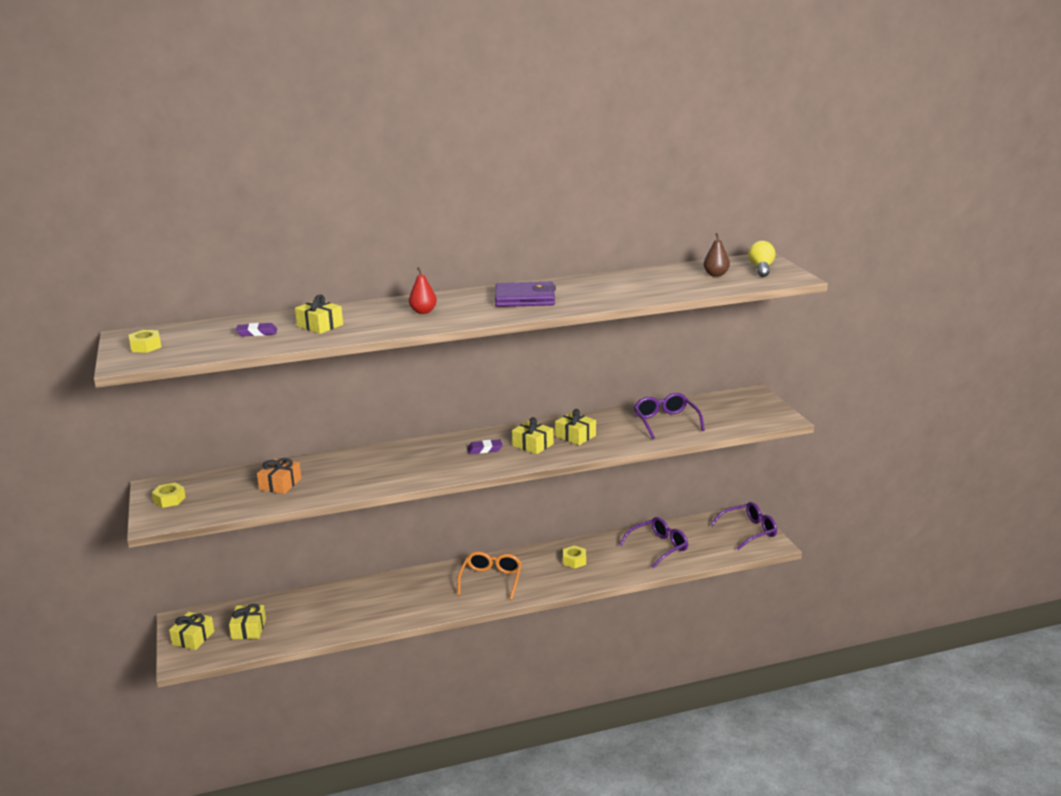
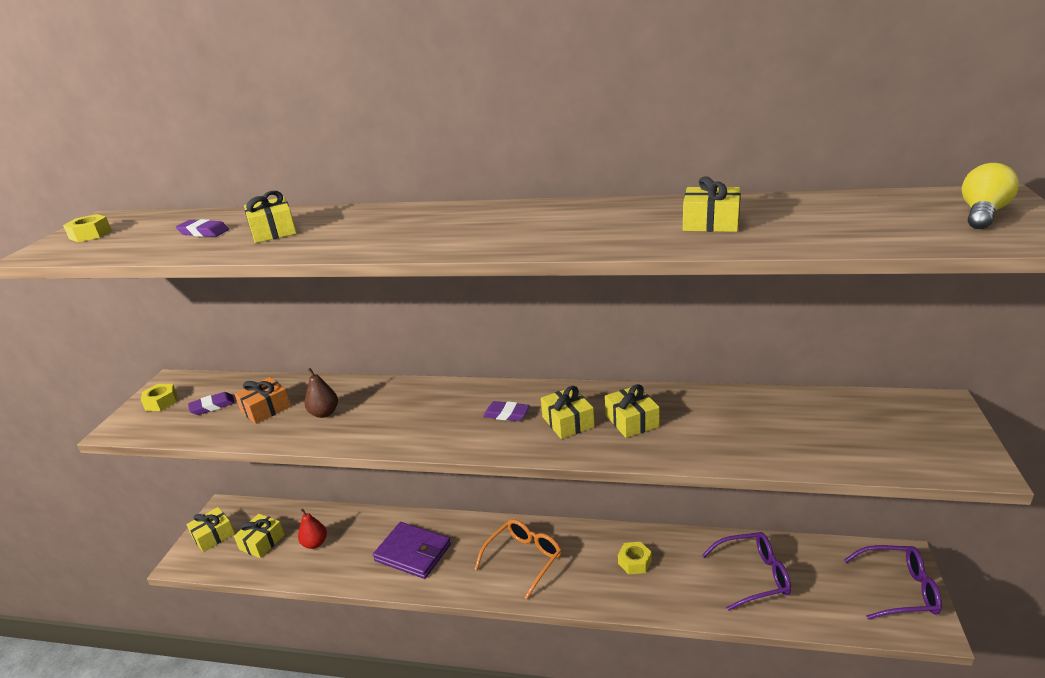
camera: 30 degrees right, 5 degrees up
(226, 492) = (212, 406): none -> purple eraser
(423, 312) = (404, 227): red pear -> red pear (315, 543)
(525, 298) = (550, 224): purple wallet -> purple wallet (413, 553)
(624, 288) = (710, 223): none -> yellow gift
(665, 422) = (774, 426): purple glasses -> none
(716, 275) = (887, 216): brown pear -> brown pear (324, 413)

